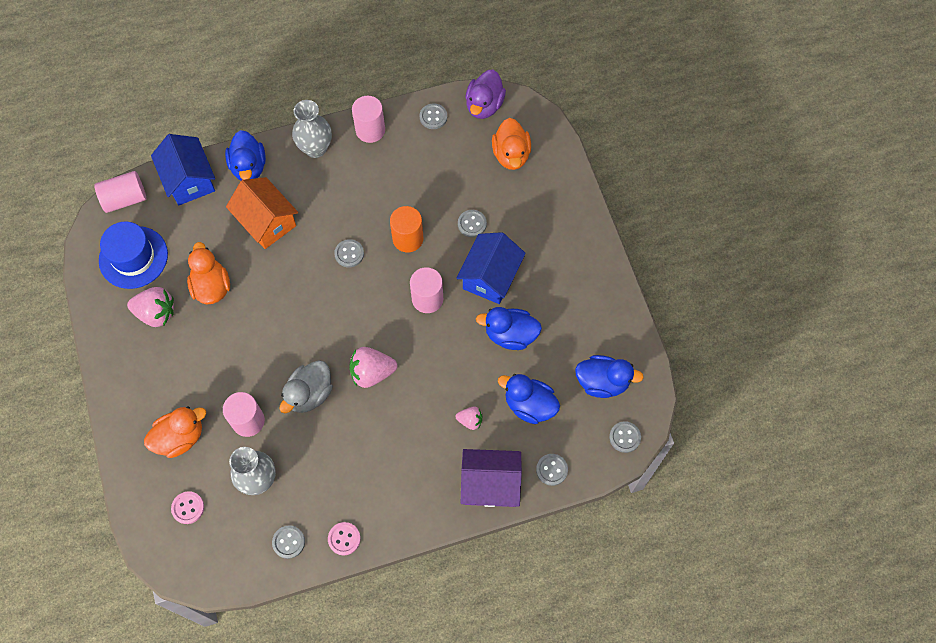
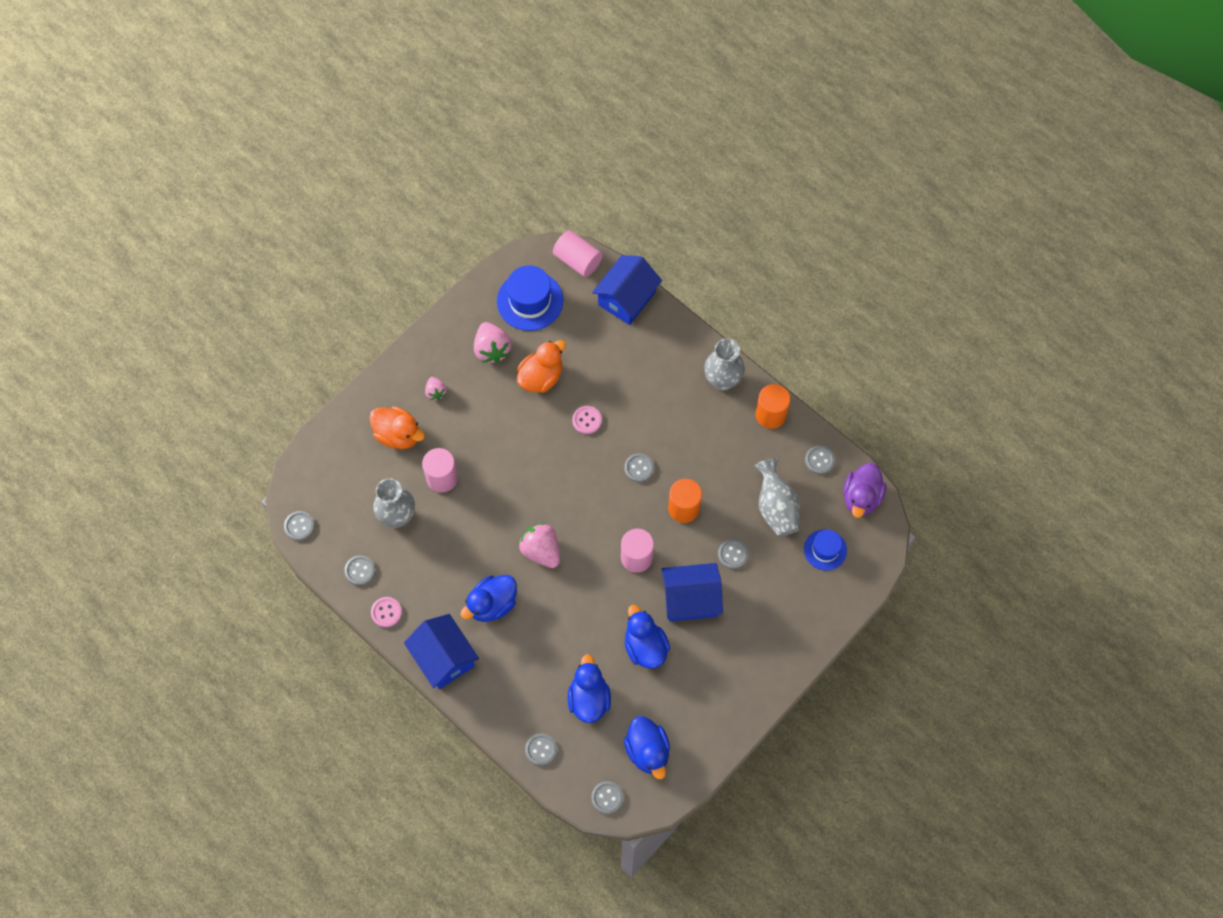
camera: 60 degrees right, 0 degrees up
(188, 508) = (345, 477): pink button -> pink button (587, 420)
(208, 576) = (299, 526): none -> grey button
(249, 167) = (669, 337): blue duck -> blue duck (492, 604)
(266, 222) = (627, 383): orange house -> none
(309, 394) = (493, 512): grey duck -> none
(370, 130) = (770, 415): pink cylinder -> orange cylinder
(419, 509) = (444, 658): none -> blue house
(452, 170) = (776, 507): none -> grey vase
(470, 420) = (546, 656): pink strawberry -> pink strawberry (436, 392)
(484, 105) = (861, 497): purple duck -> purple duck turned 60 degrees counterclockwise
(490, 484) = (498, 704): purple house -> none
(511, 155) = (825, 550): orange duck -> blue hat

